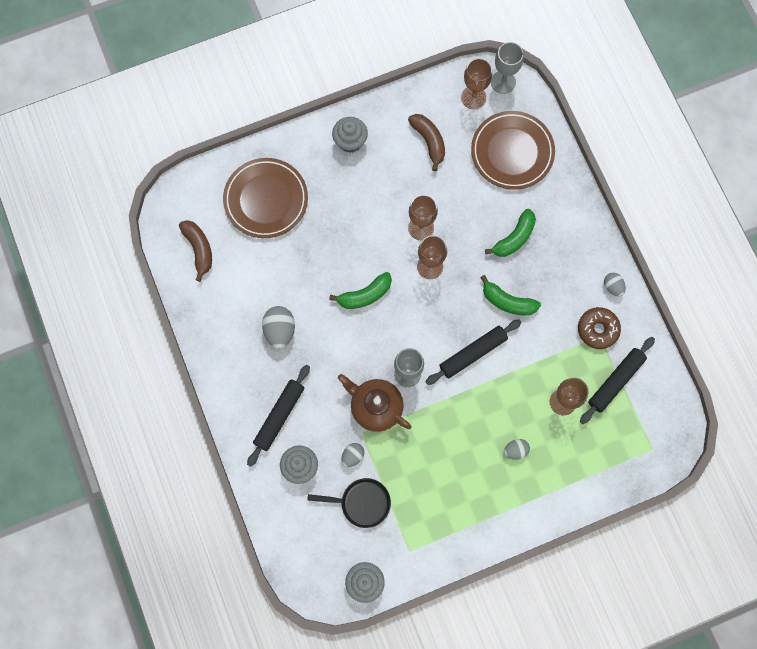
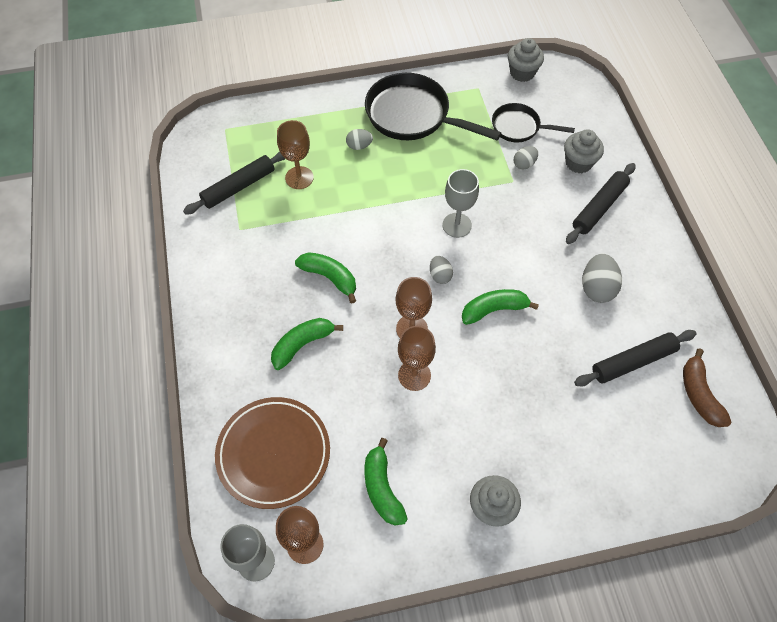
camera: 170 degrees left, 15 degrees down
(266, 200) = (612, 444): brown plate -> none
(375, 407) = (495, 201): brown teapot -> none
(429, 141) = (382, 488): brown banana -> green banana
(470, 500) = (413, 115): none -> black pan
(473, 353) = (381, 234): black rolling pin -> black rolling pin (633, 362)
(597, 329) = (239, 235): brown donut -> none
(612, 287) = (206, 274): grey egg -> grey egg (440, 275)

